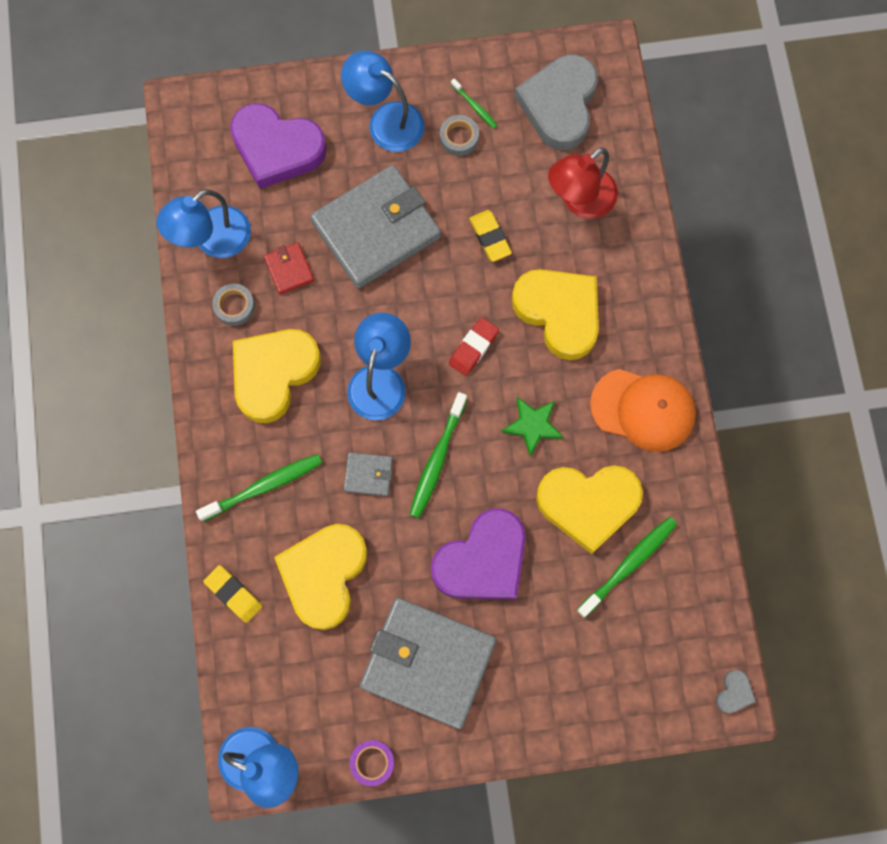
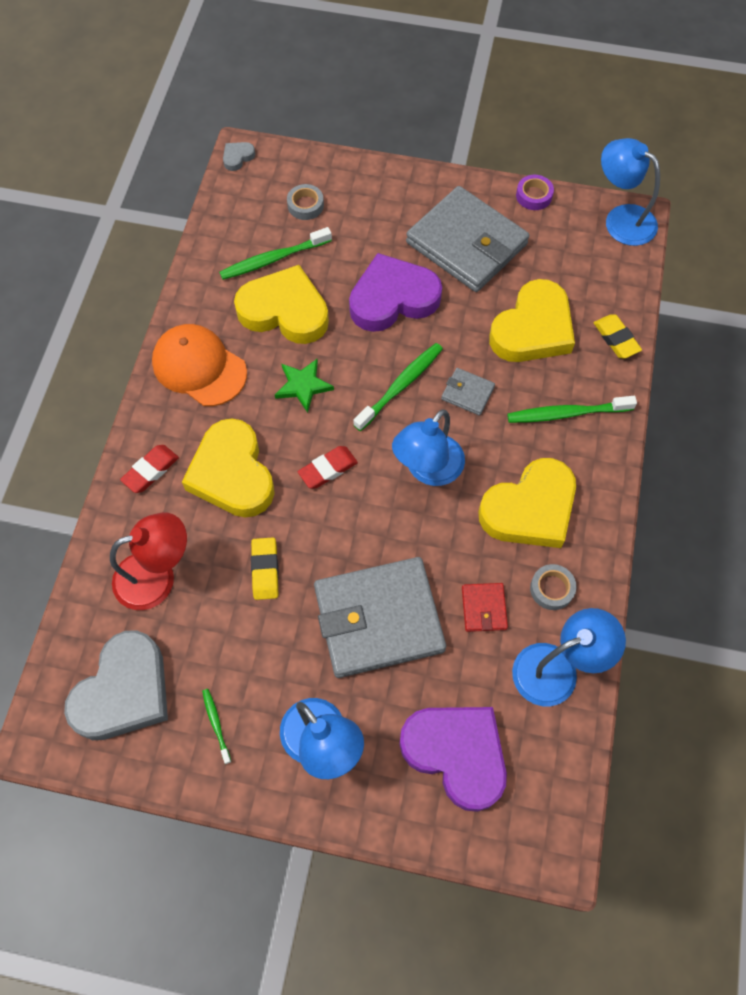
camera: 160 degrees left, 10 degrees down
(459, 138) = (249, 692): grey tape -> grey tape (305, 205)
(634, 290) = (151, 470): none -> red eraser

